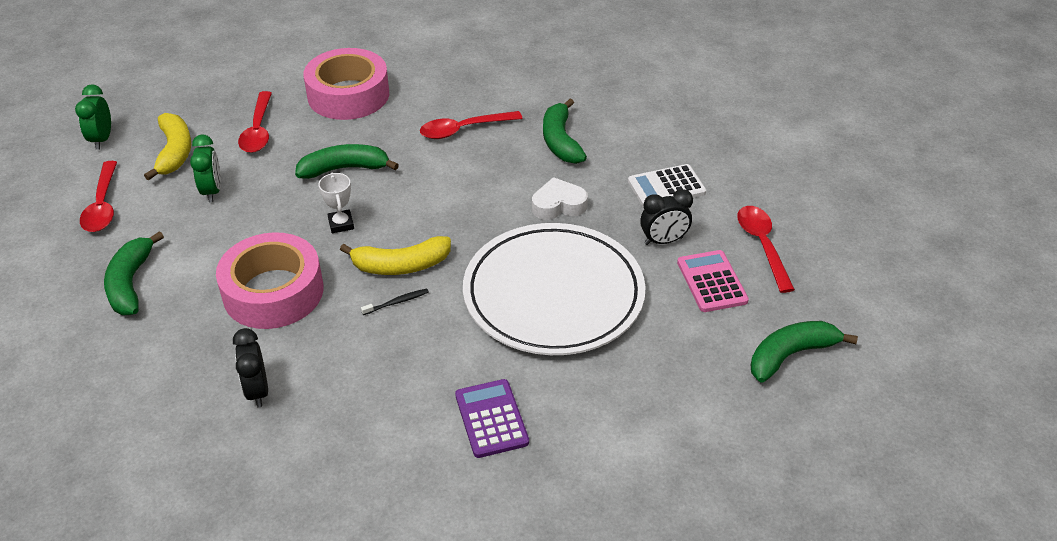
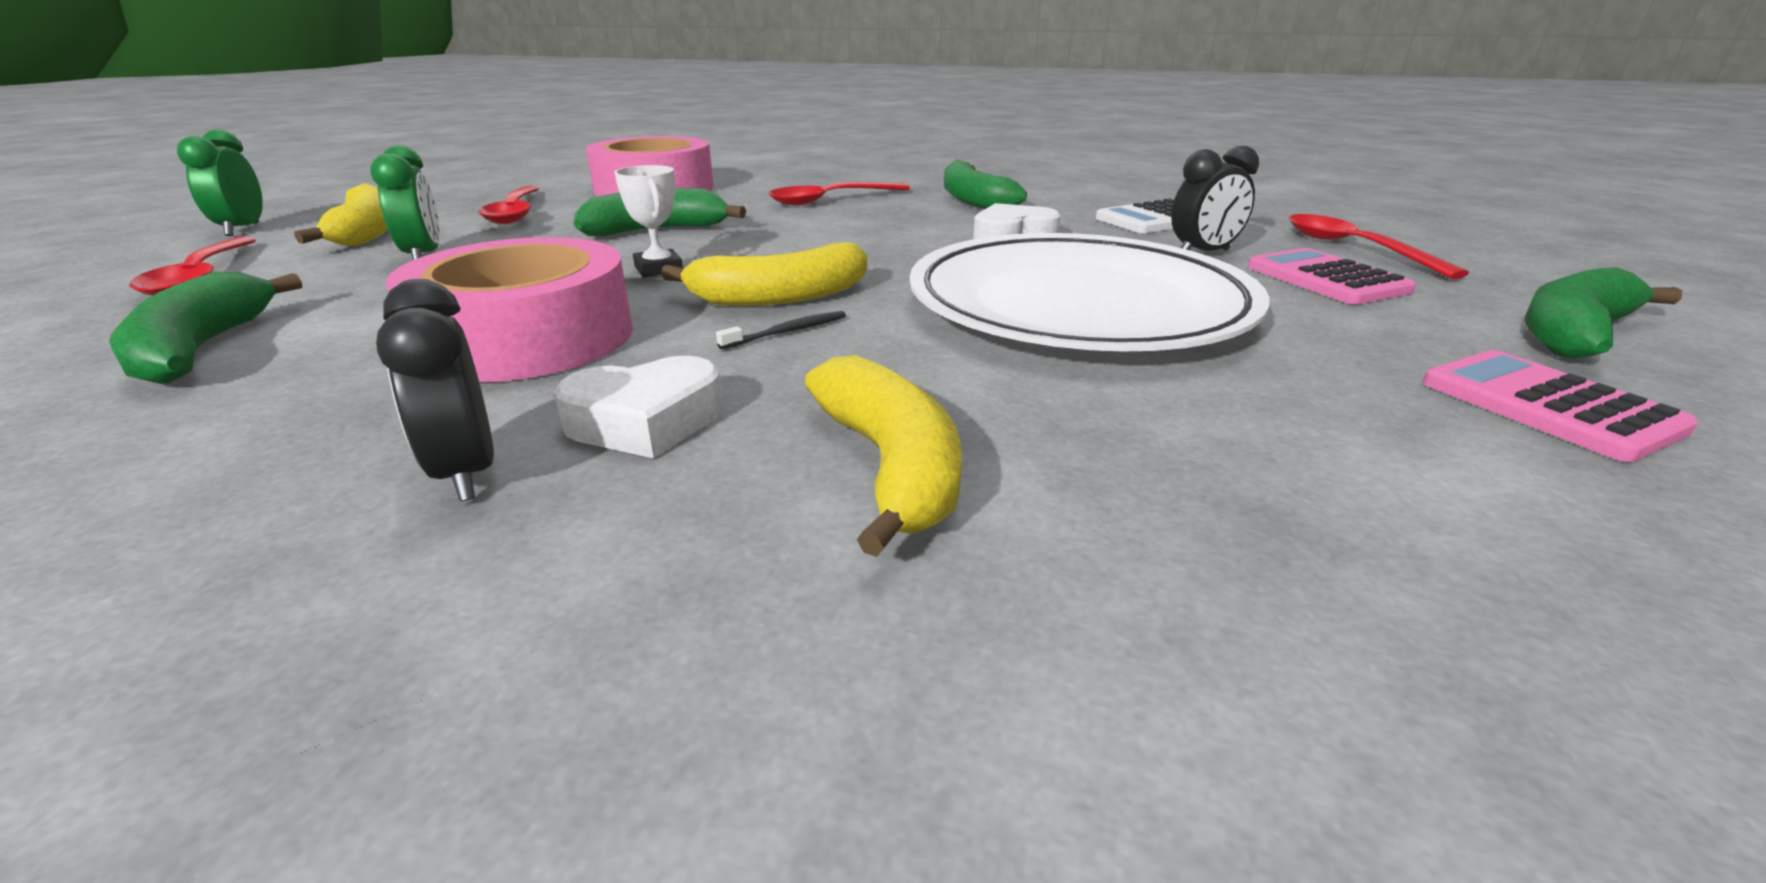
camera: 10 degrees left, 15 degrees down
(324, 367) = (646, 421): none -> white heart
(414, 409) = (891, 467): none -> yellow banana
(491, 419) = (1092, 465): purple calculator -> none
(712, 409) = (1548, 406): none -> pink calculator

